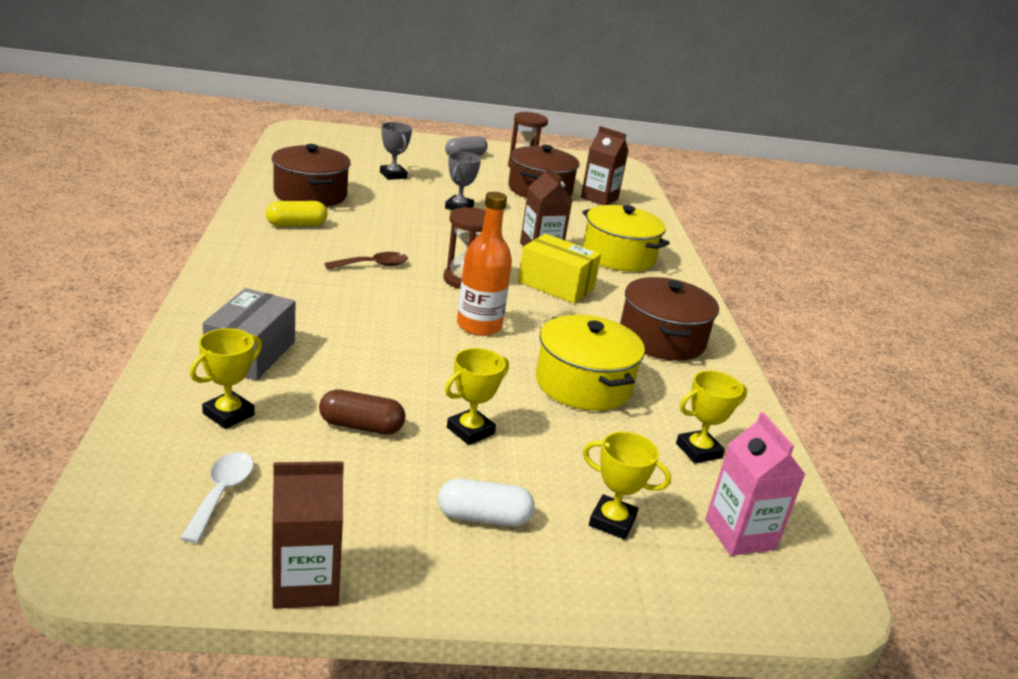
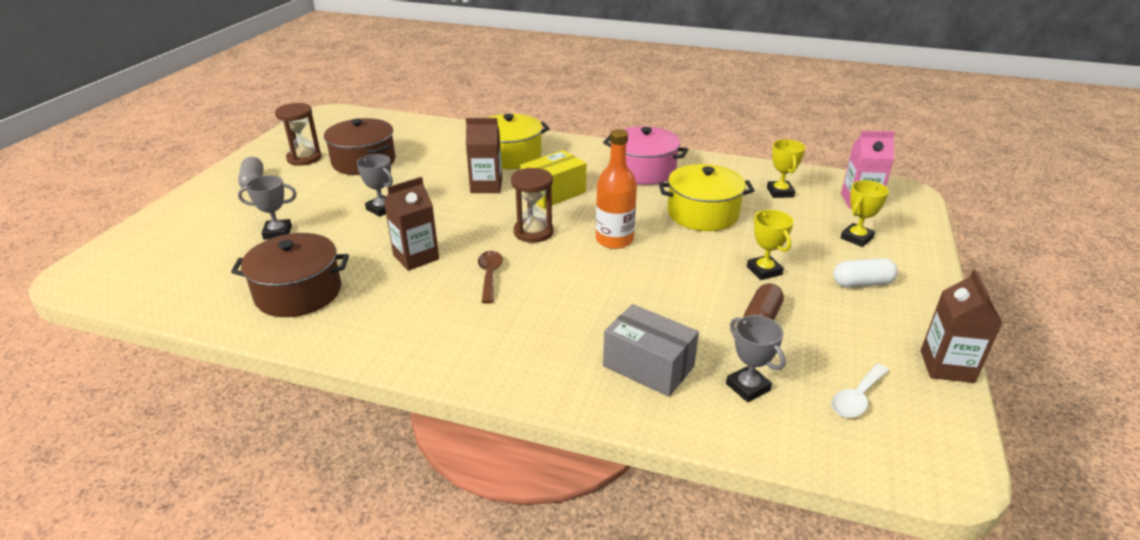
camera: 65 degrees left, 5 degrees up
(221, 493) = (857, 398): white spoon -> white spoon turned 75 degrees counterclockwise
(228, 414) = (748, 387): yellow trophy -> grey trophy
(296, 225) = (377, 311): yellow capsule -> none
(483, 517) = (862, 283): white capsule -> white capsule turned 60 degrees clockwise
(599, 198) = (397, 139): brown carton -> brown carton (416, 257)
(662, 339) = (643, 171): brown pot -> pink pot

